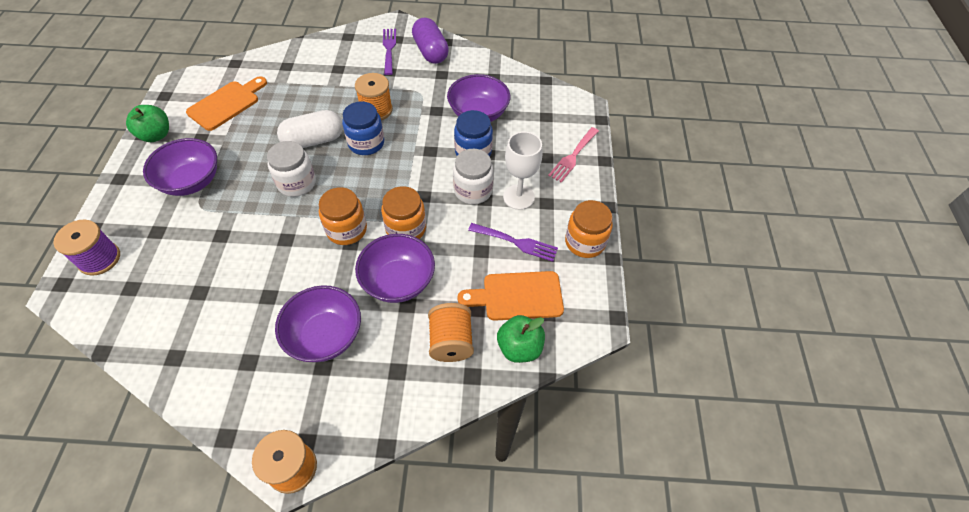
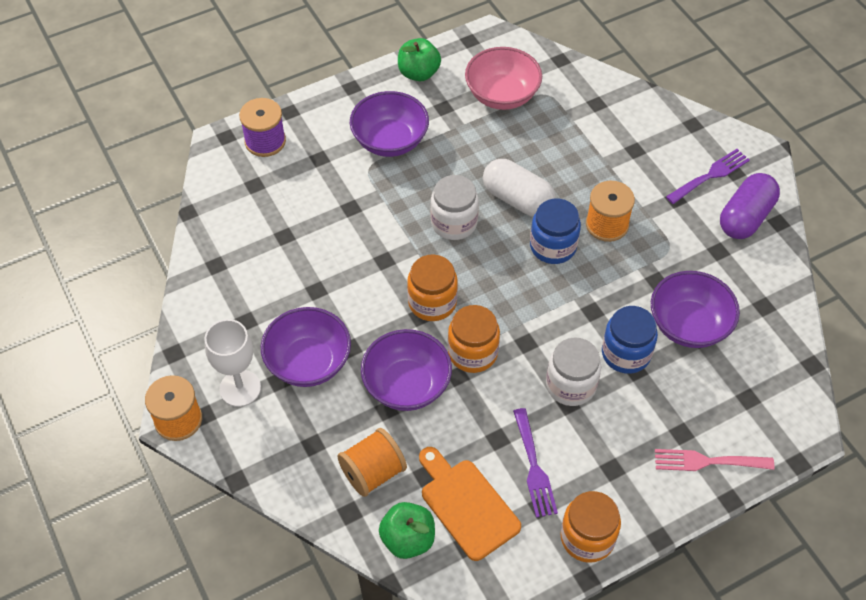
camera: 60 degrees right, 0 degrees up
(227, 104) = (502, 95): orange cutting board -> pink bowl
(518, 197) = (598, 436): white goblet -> white goblet (240, 388)

